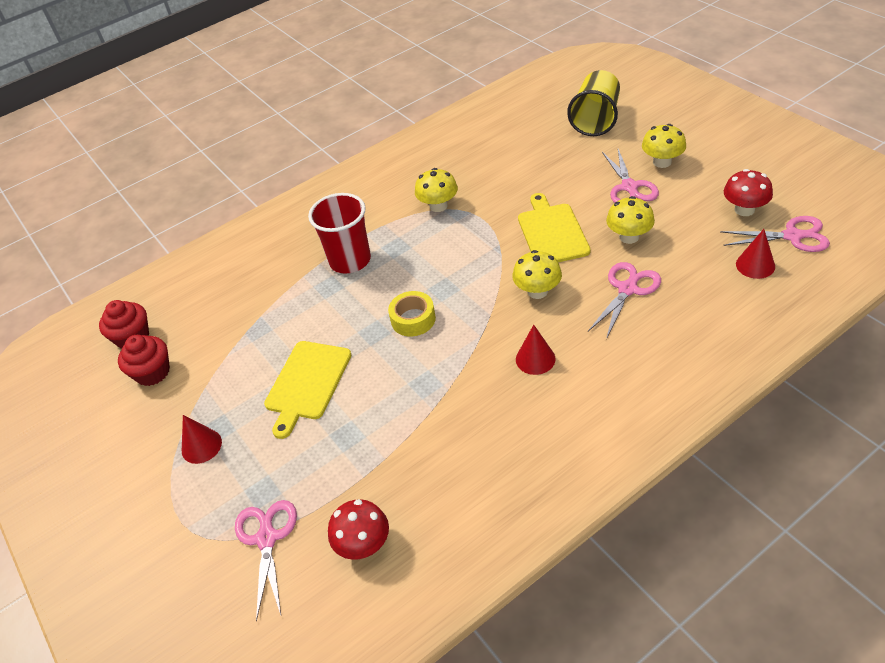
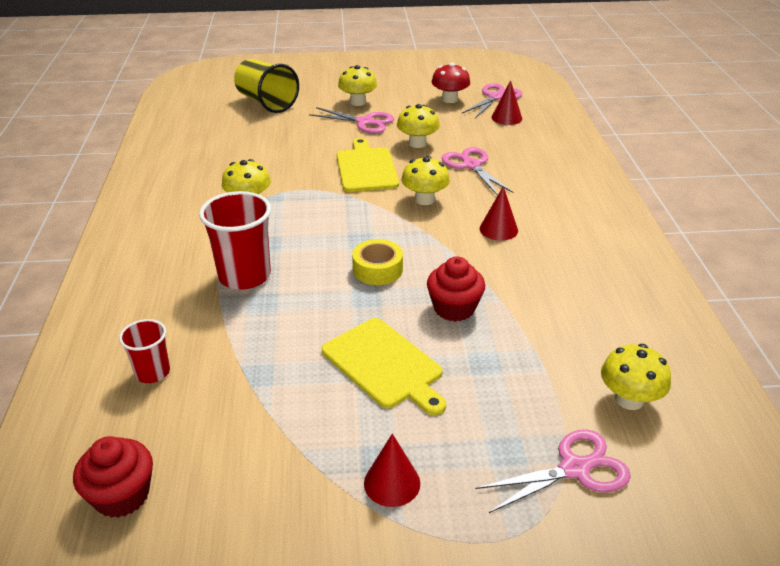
camera: 65 degrees left, 10 degrees down
(152, 372) = (215, 493): red cupcake -> red cupcake (454, 308)
(229, 284) = (152, 372): none -> red cup
(267, 538) = (574, 469): pink scissors -> pink scissors turned 135 degrees clockwise
(363, 544) = (629, 399): red mushroom -> yellow mushroom
(551, 232) = (366, 168): yellow cutting board -> yellow cutting board turned 60 degrees clockwise

